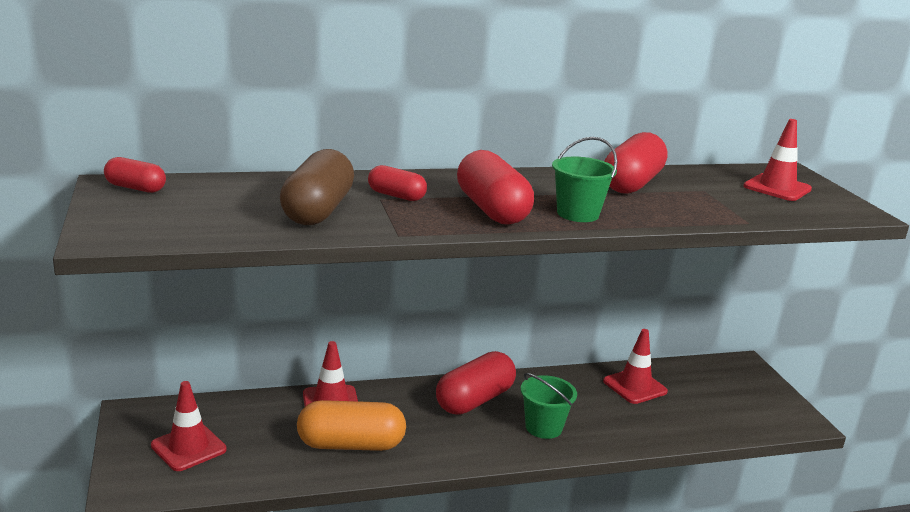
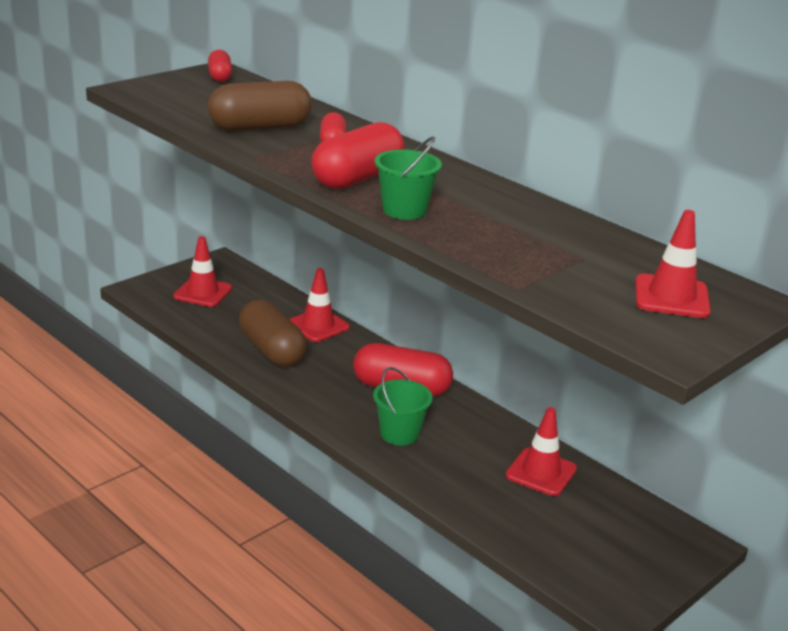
camera: 60 degrees right, 5 degrees up
(351, 445) = (271, 350): orange capsule -> brown capsule
(632, 184) = (536, 223): red capsule -> none

